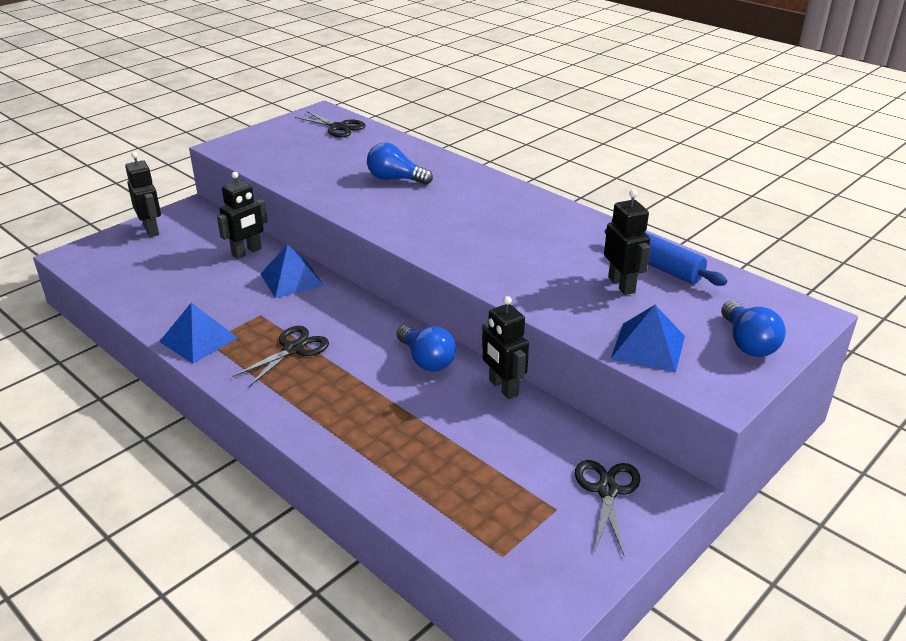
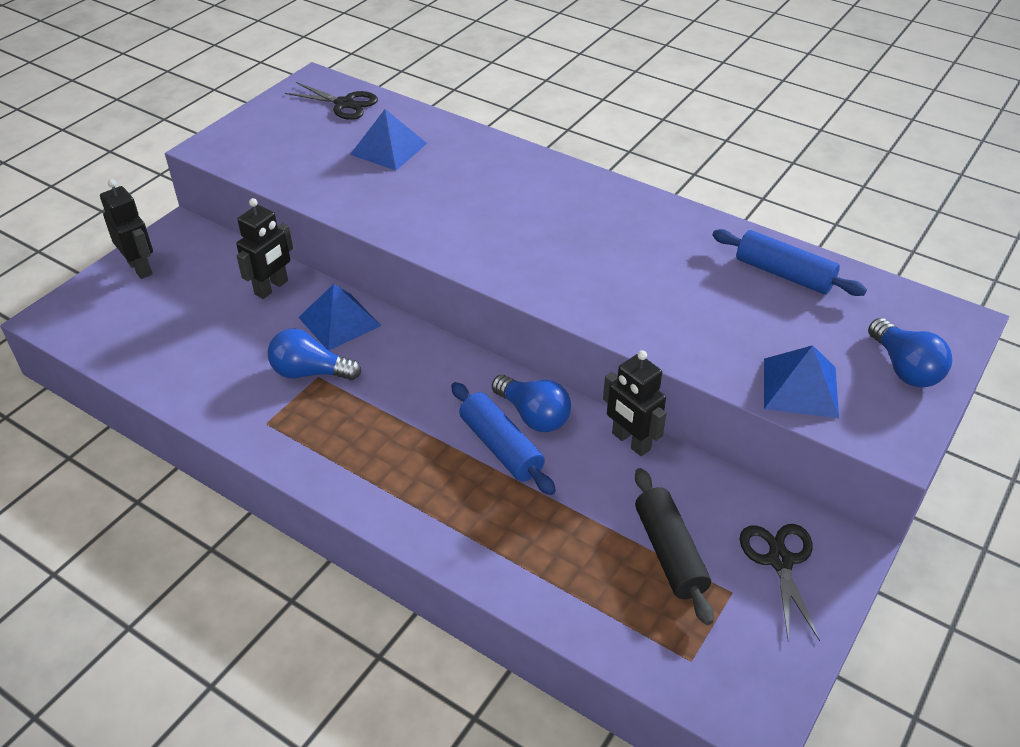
camera: 10 degrees left, 10 degrees up
(198, 339) = (254, 421): blue pyramid -> blue pyramid (388, 149)
(293, 349) = (373, 420): black scissors -> none
(391, 379) = (501, 447): none -> blue rolling pin
(395, 179) = (440, 177): blue light bulb -> blue light bulb (310, 372)
(510, 472) = (669, 552): none -> black rolling pin
(622, 285) = (747, 304): black robot -> none

